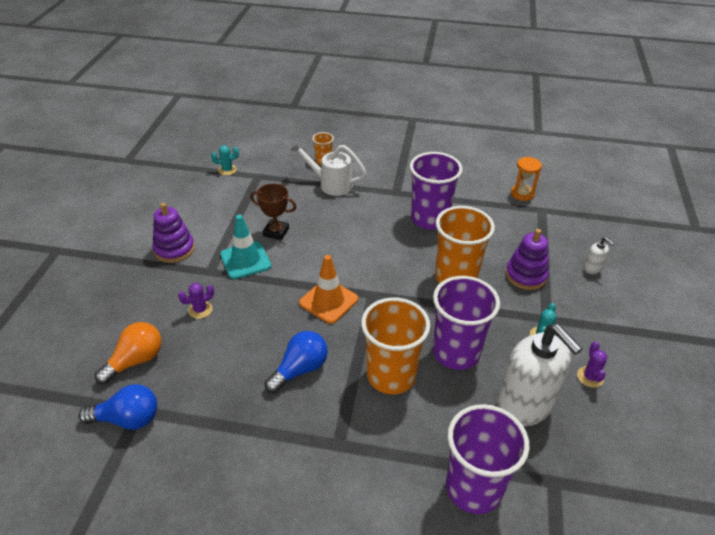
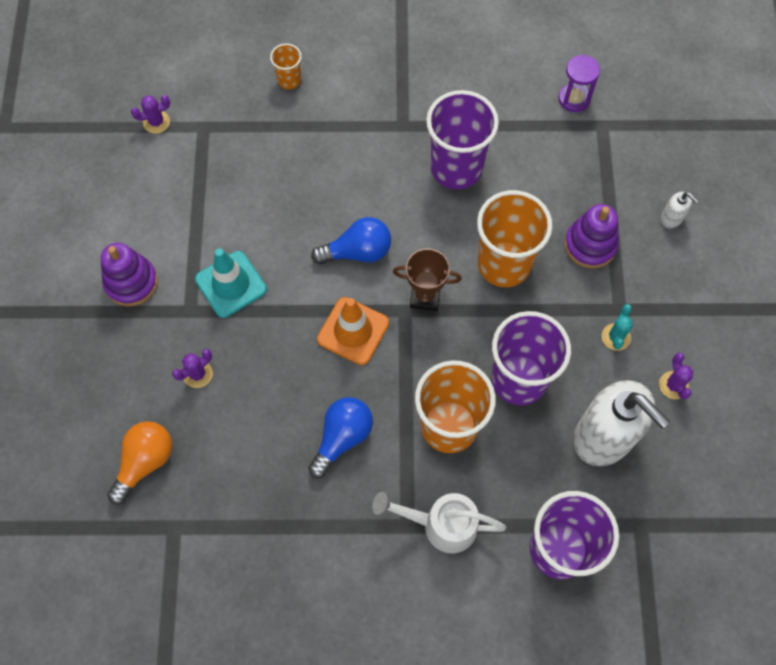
camera: 10 degrees left, 25 degrees up
(127, 419) = (165, 540): blue light bulb -> blue light bulb (357, 252)
(227, 170) = (156, 122): turquoise cactus -> purple cactus
(276, 232) = (257, 228): brown trophy -> brown trophy (425, 296)
(331, 184) = (310, 126): white watering can -> white watering can (441, 525)
(522, 194) = (574, 99): orange hourglass -> purple hourglass

